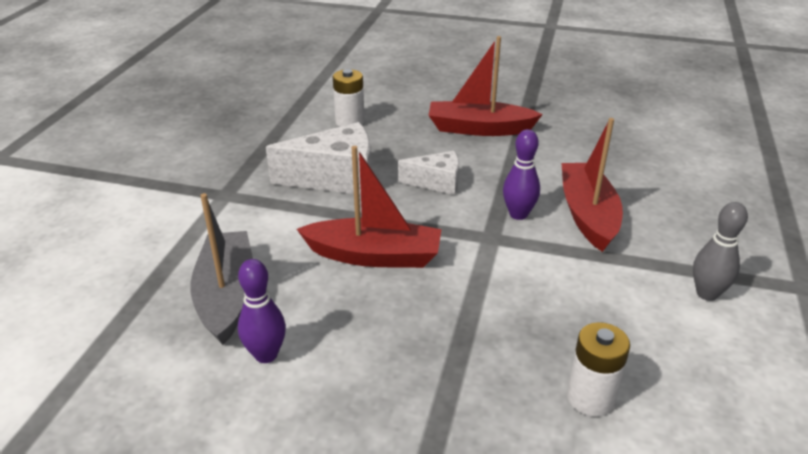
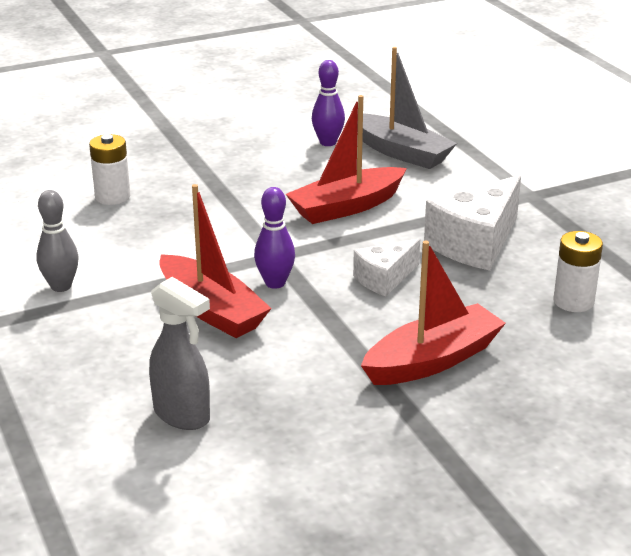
camera: 140 degrees right, 5 degrees down
(660, 160) = (182, 415): none -> grey spray bottle

